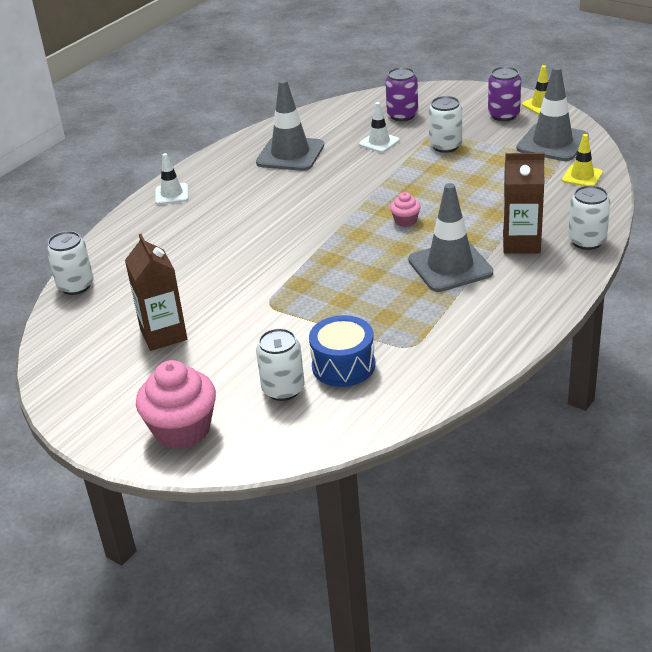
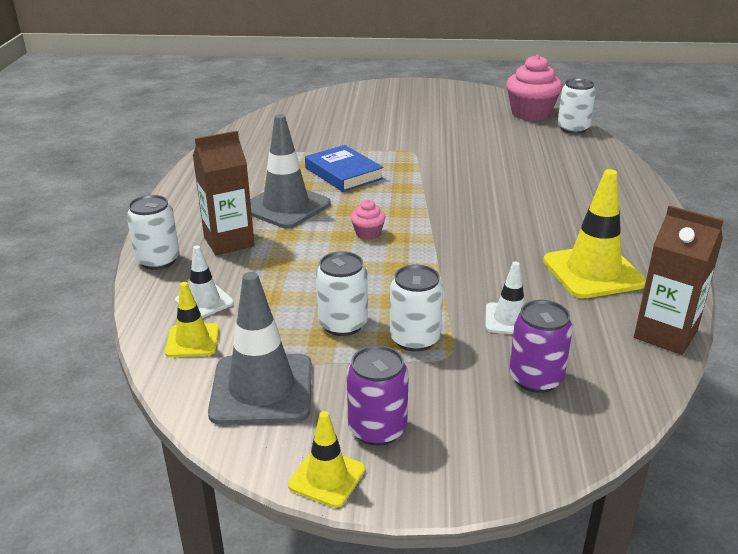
camera: 145 degrees right, 5 degrees down
(163, 335) = (460, 122): brown carton -> brown carton (665, 334)
(172, 194) = (635, 200): white traffic cone -> white traffic cone (204, 302)
(182, 430) = (379, 95): pink cupcake -> pink cupcake (531, 113)
(283, 389) = (340, 118): white can -> white can (343, 324)
(290, 154) = (593, 272): grey traffic cone -> yellow traffic cone
(343, 366) = (312, 135): blue drum -> none
(364, 292) = (343, 173): none -> blue book

